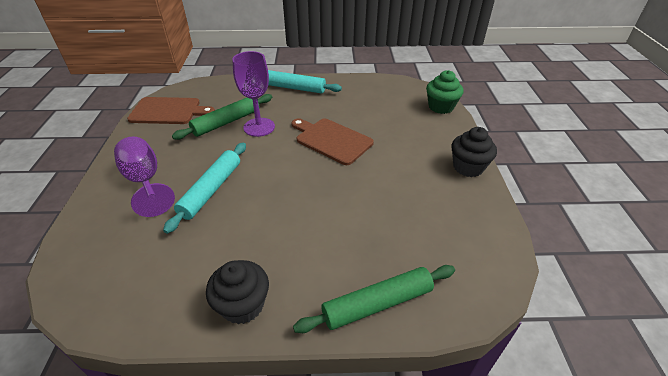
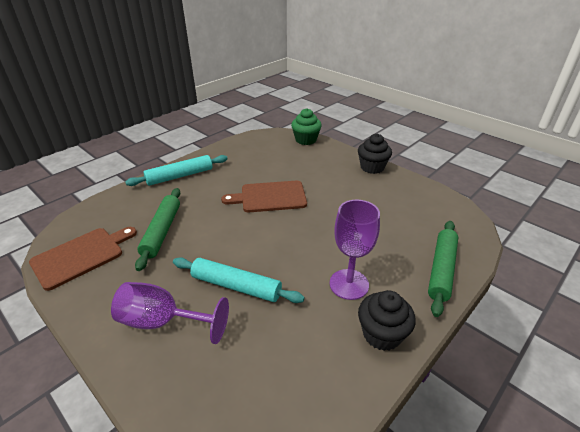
camera: 45 degrees left, 5 degrees down
(211, 190) = (236, 286): turquoise rolling pin -> turquoise rolling pin turned 45 degrees counterclockwise
(259, 127) = (198, 219): purple goblet -> purple goblet (349, 284)

